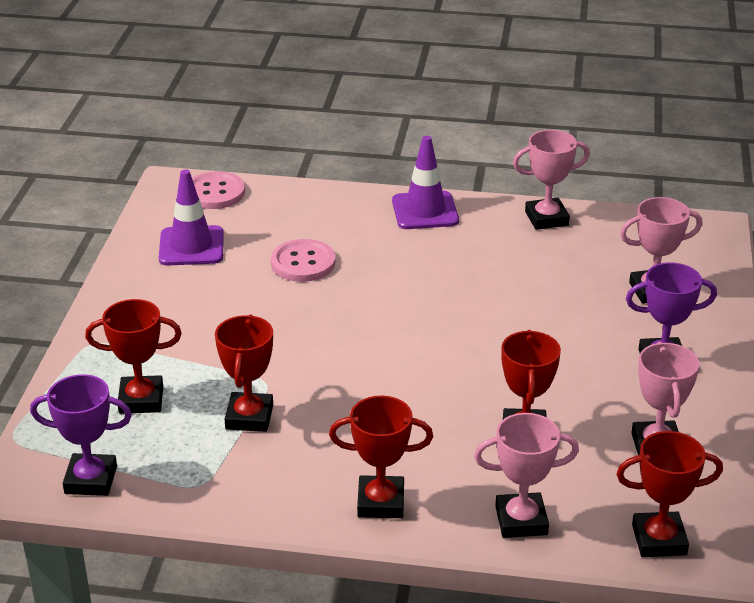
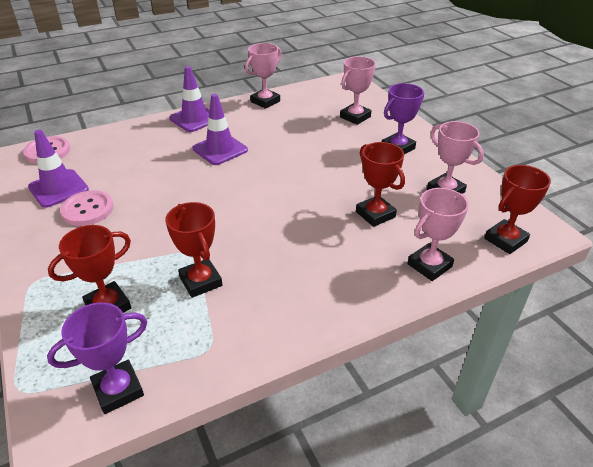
camera: 35 degrees left, 5 degrees up
(303, 263) = (146, 171): pink button -> pink button (87, 209)
(381, 502) = (341, 296): red trophy -> none
(416, 268) = (220, 149): none -> purple traffic cone

